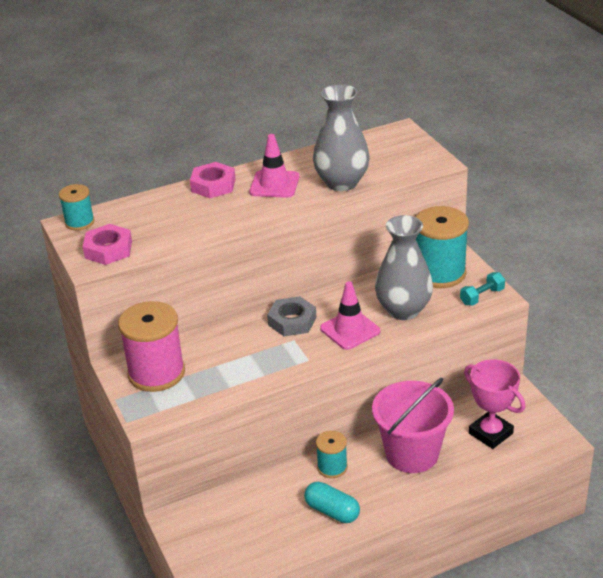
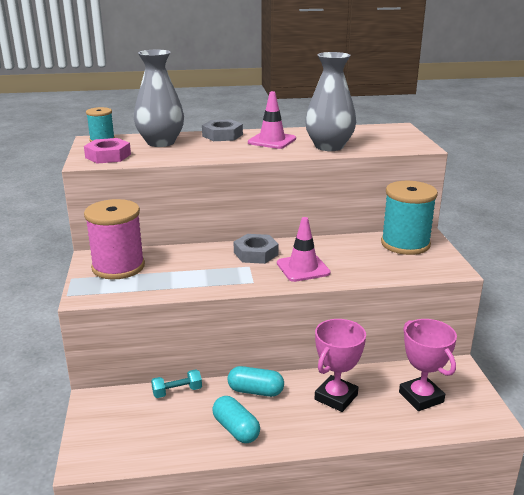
camera: 15 degrees right, 10 degrees down
(213, 185) = (222, 135): pink nut -> grey nut
(332, 467) = (255, 391): turquoise spool -> turquoise capsule
(403, 310) = (359, 263): grey vase -> grey vase (161, 142)
(412, 454) = (336, 397): pink bucket -> pink trophy
(482, 296) = (438, 266): turquoise dumbbell -> turquoise dumbbell (177, 391)

